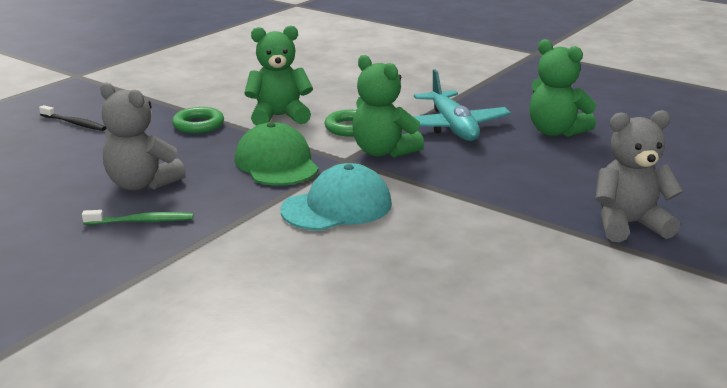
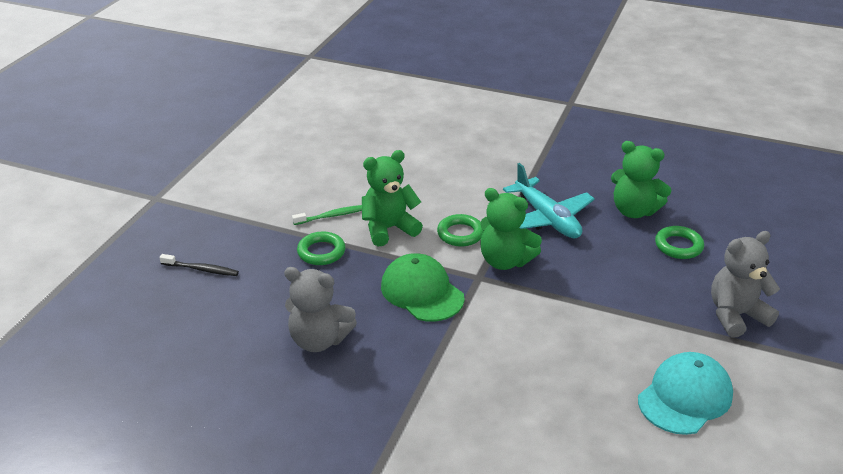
camera: 15 degrees left, 10 degrees up
(142, 221) = (348, 386): green toothbrush -> green toothbrush (332, 216)
(337, 207) = (503, 337): turquoise cap -> turquoise cap (685, 397)
(591, 162) = (678, 246): none -> green ring

